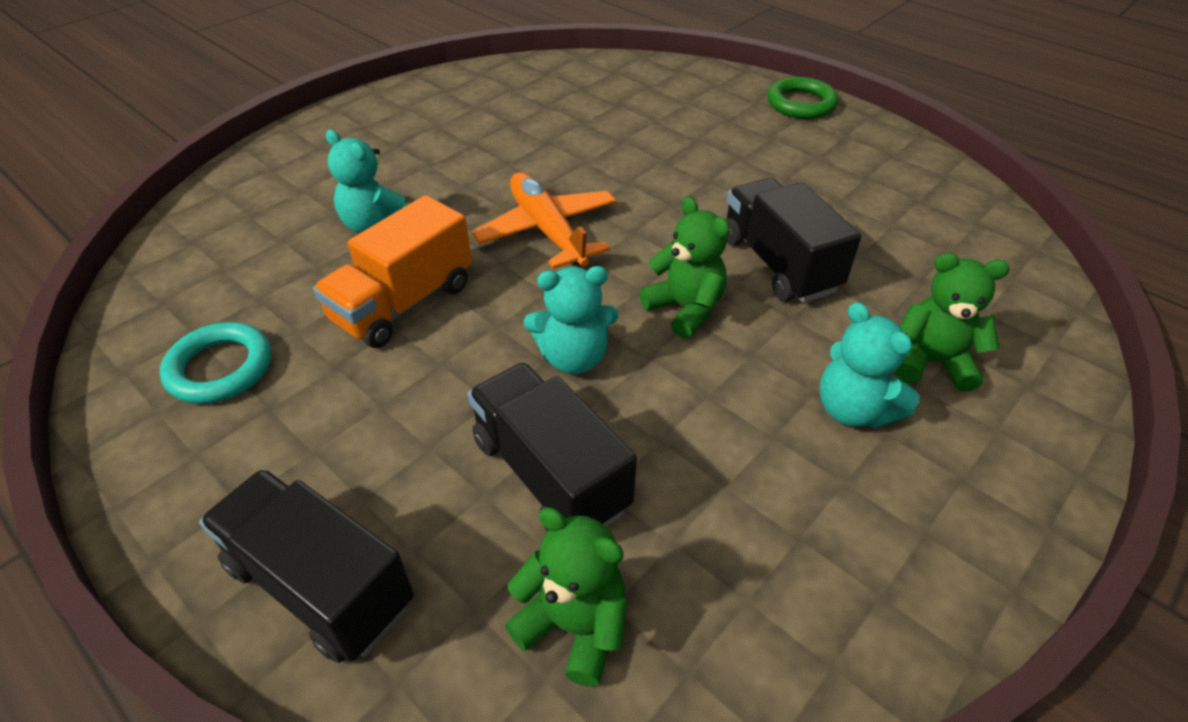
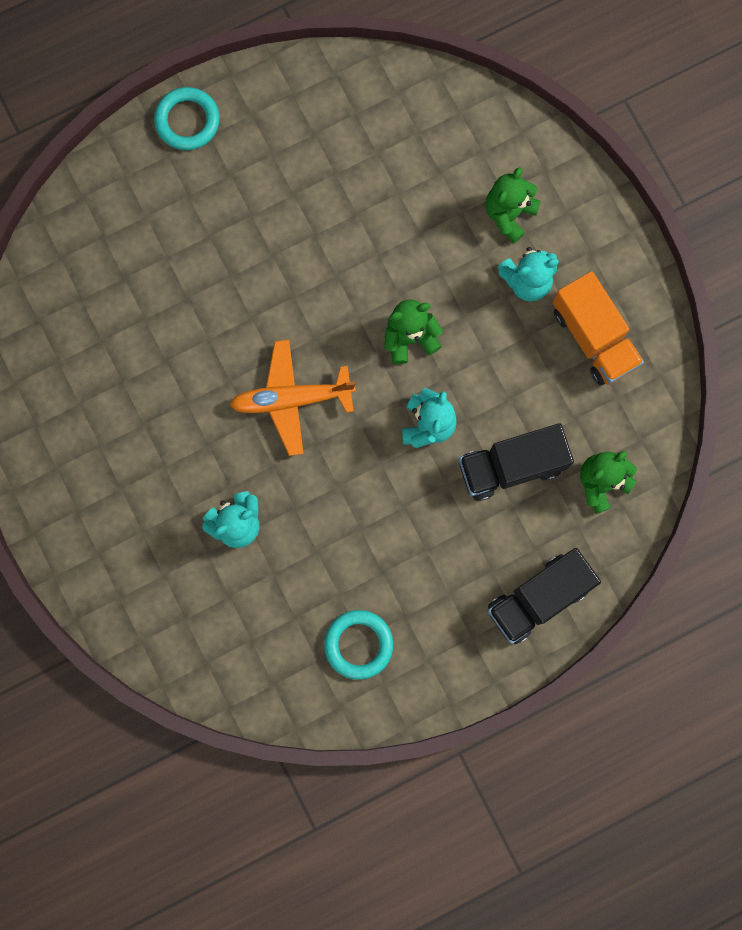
camera: 70 degrees left, 35 degrees up
(403, 303) = (336, 519): orange truck -> orange truck (593, 337)
(778, 264) = (389, 255): black truck -> none
(801, 104) = (187, 121): green ring -> turquoise ring

